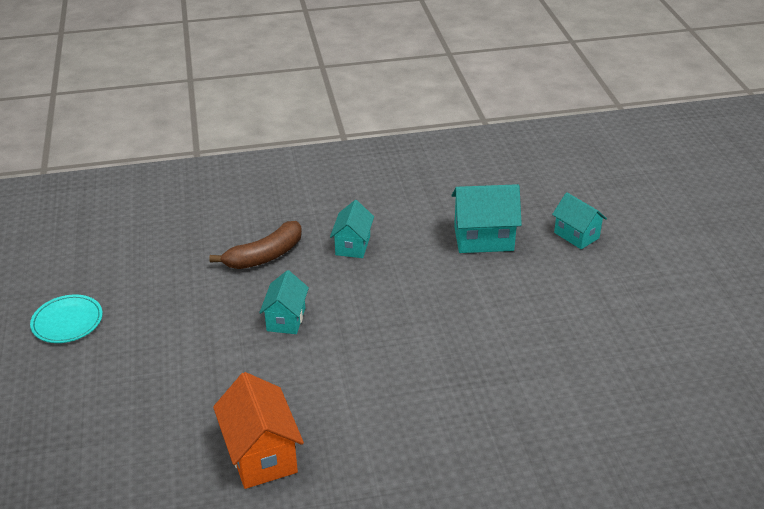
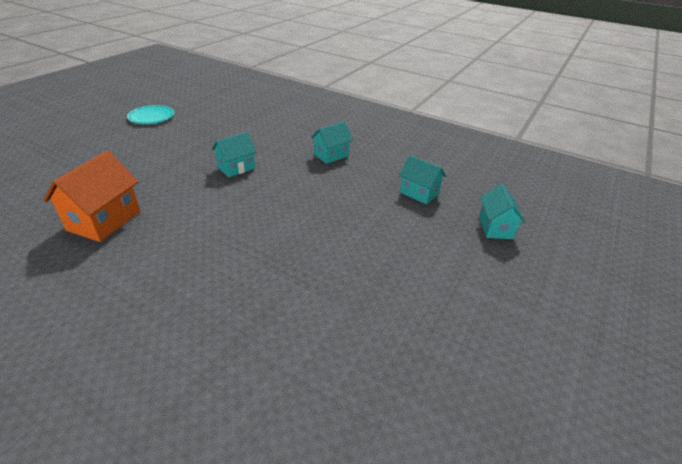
camera: 40 degrees right, 0 degrees up
(264, 256) = (278, 137): brown banana -> none
(483, 238) = (419, 193): turquoise house -> turquoise house, size x0.66

